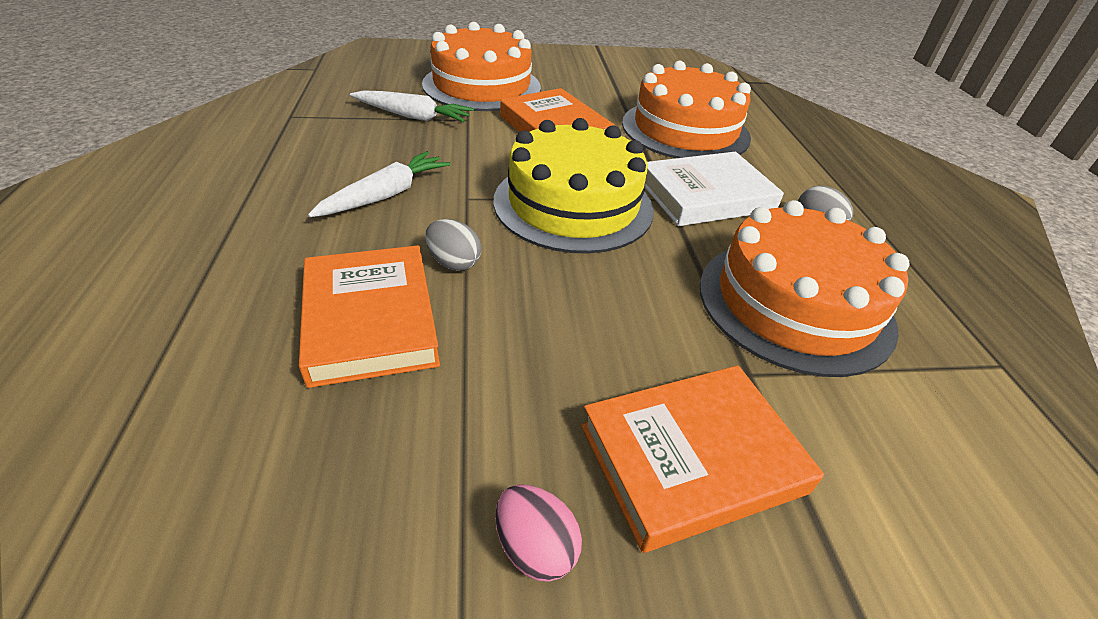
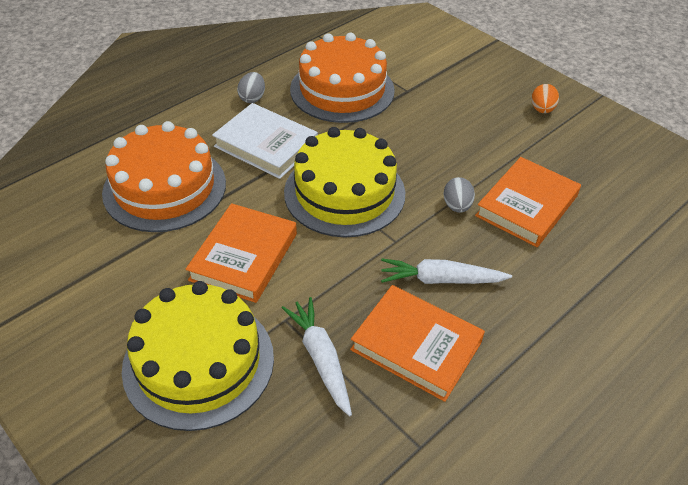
camera: 125 degrees left, 5 degrees up
(482, 86) = (198, 362): orange cake -> yellow cake
(535, 547) = (542, 110): pink egg -> orange egg
(691, 459) = (467, 92): orange book -> orange book (416, 346)

